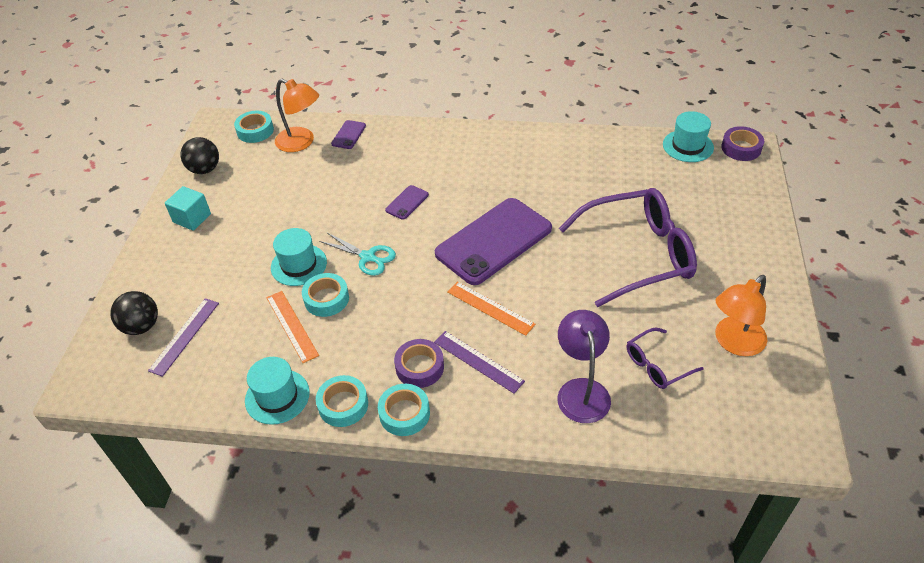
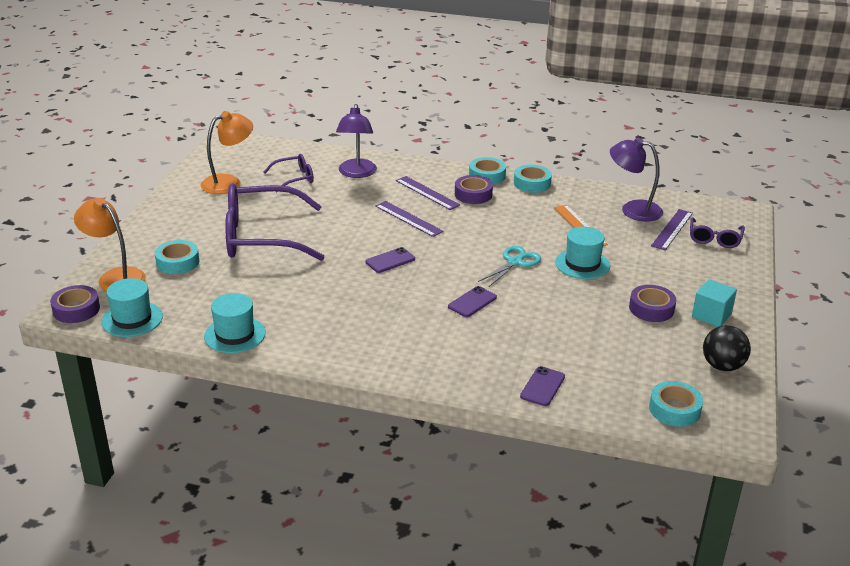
camera: 175 degrees left, 15 degrees down
(141, 326) = (714, 239): black ball -> purple glasses
(220, 367) = (633, 209): none -> purple lamp
(244, 218) = (651, 309): none -> purple tape
(277, 396) = (582, 192): turquoise hat -> turquoise hat (235, 335)
(301, 142) = (605, 384): orange lamp -> orange lamp (115, 277)
(326, 299) = (552, 238): turquoise tape -> turquoise tape (177, 262)
(367, 257) = (515, 262): turquoise scissors -> turquoise scissors turned 90 degrees clockwise
(490, 308) = (408, 218): orange ruler -> purple ruler
(493, 241) = (390, 260): purple phone -> purple phone, size x0.41

